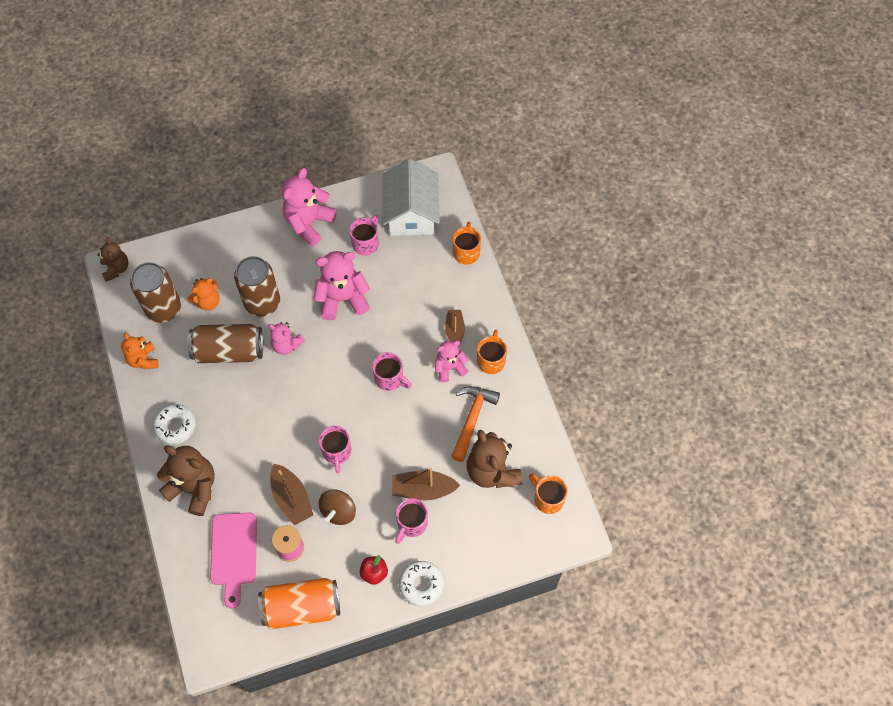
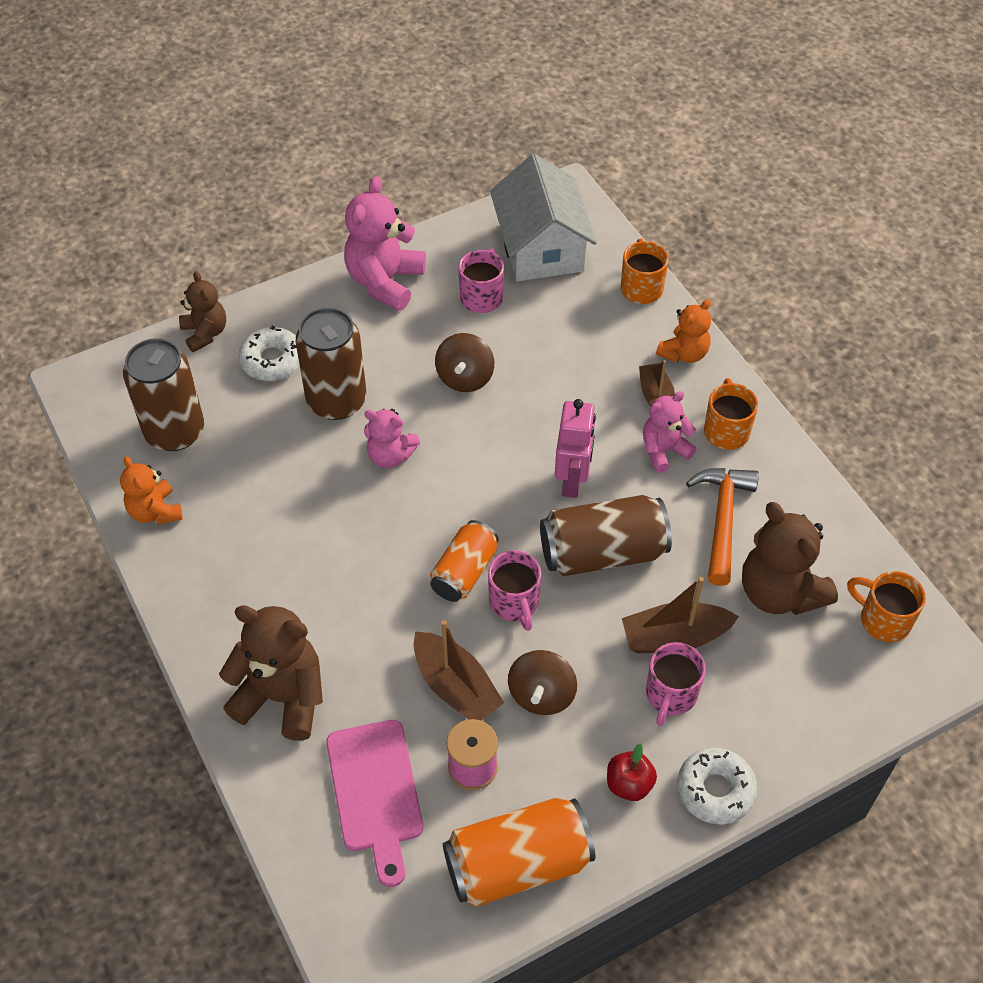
camera: 10 degrees left, 10 degrees down
(116, 268) = (85, 385): brown teddy bear -> brown teddy bear (205, 333)
(175, 426) = (230, 604): white donut -> white donut (272, 360)
(208, 302) = (246, 411): orange teddy bear -> orange teddy bear (684, 353)
(229, 351) = (297, 478): brown can -> brown can (602, 552)
(312, 428) = (464, 572): none -> orange can
(342, 299) = (465, 377): pink teddy bear -> brown spinning top
(390, 379) = (572, 480): pink mug -> pink robot

